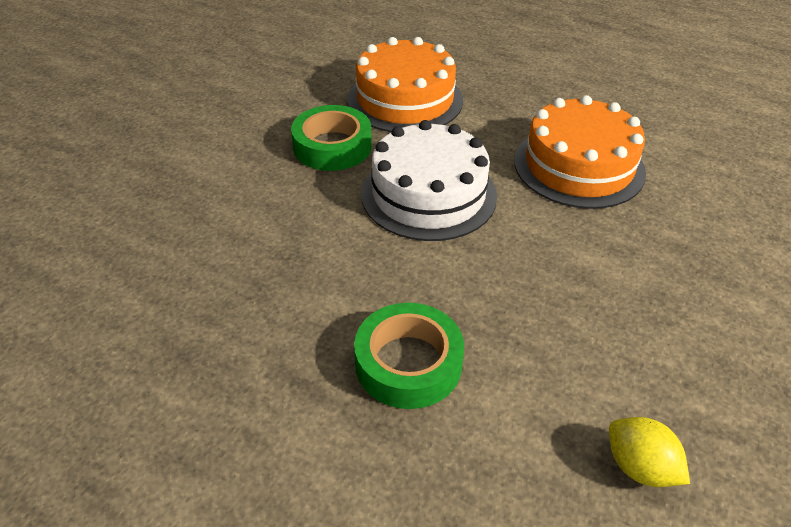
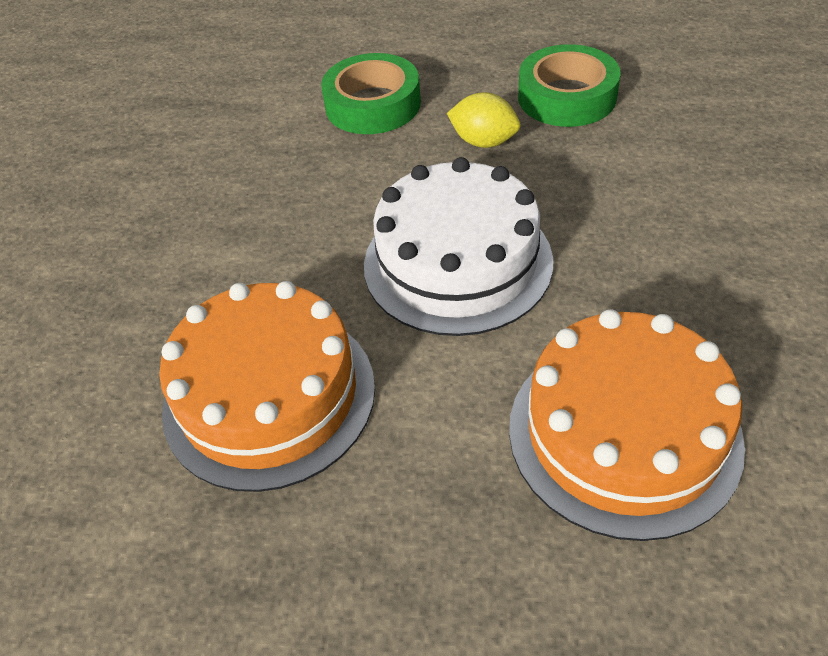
camera: 160 degrees right, 5 degrees up
(332, 146) = (642, 285): green tape -> green tape (567, 97)
(639, 467) = (171, 108): yellow lemon -> yellow lemon (484, 142)

